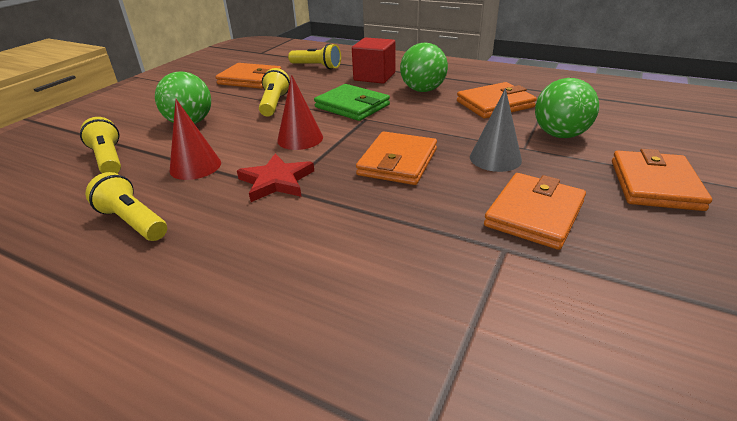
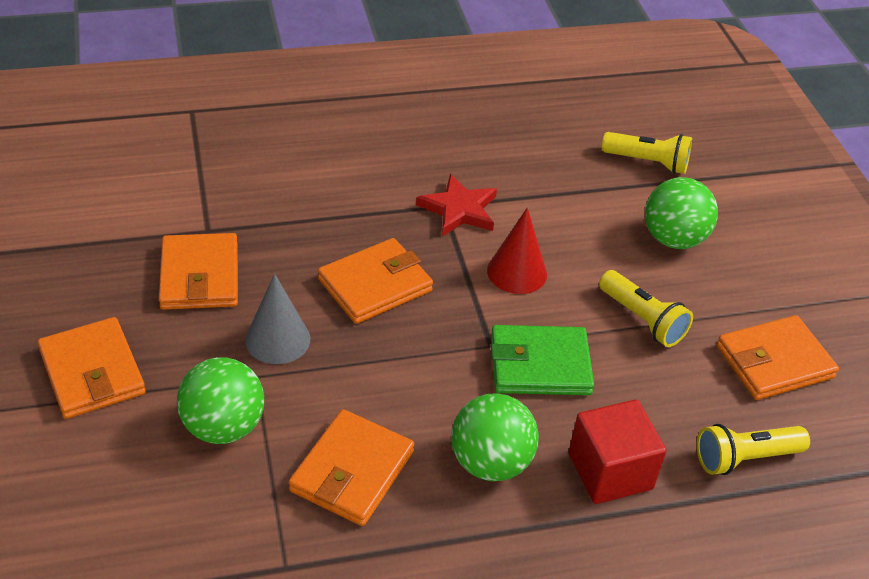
camera: 135 degrees right, 10 degrees up
(133, 222) = (508, 129): yellow flashlight -> none
(195, 166) = (556, 191): red cone -> none
(397, 162) = (375, 285): orange wallet -> orange wallet turned 75 degrees clockwise

